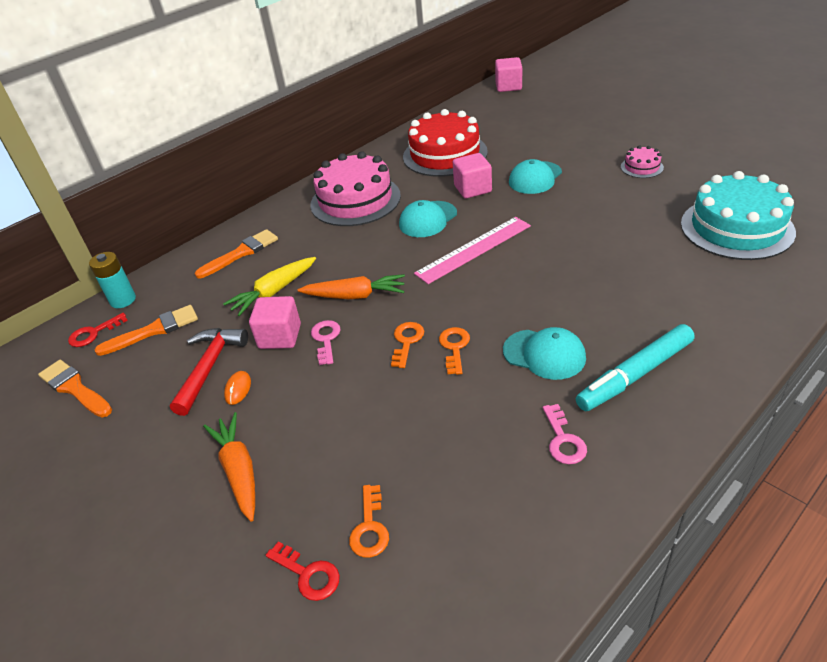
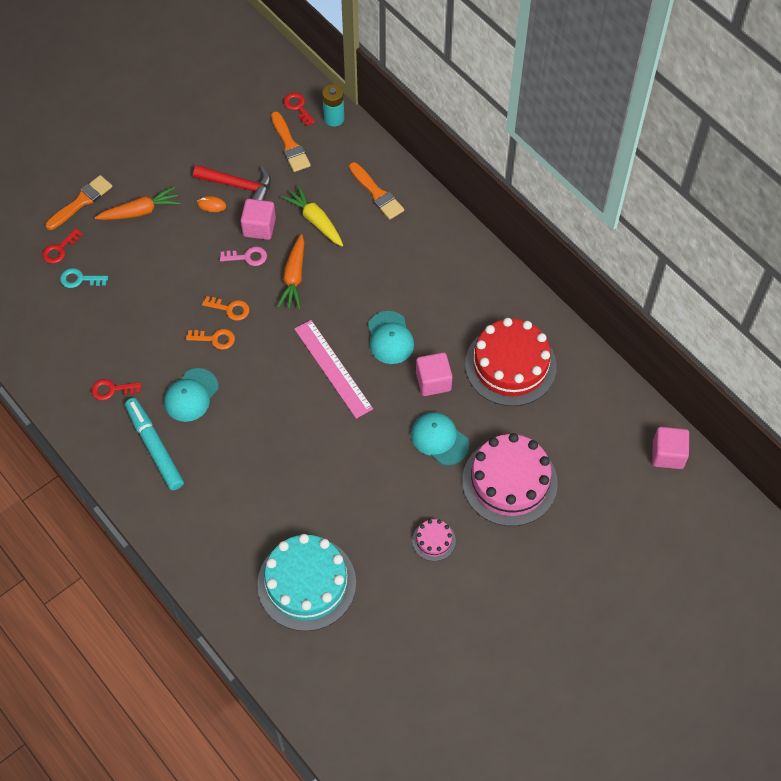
camera: 90 degrees right, 20 degrees up
(74, 388) = (240, 108): orange brush -> orange brush (81, 201)
(355, 200) = (440, 281): pink cake -> pink cake (509, 482)
(369, 527) = (80, 279): orange key -> turquoise key
(428, 219) = (390, 338): turquoise cap -> turquoise cap turned 150 degrees counterclockwise
(563, 440) = (112, 389): pink key -> red key

